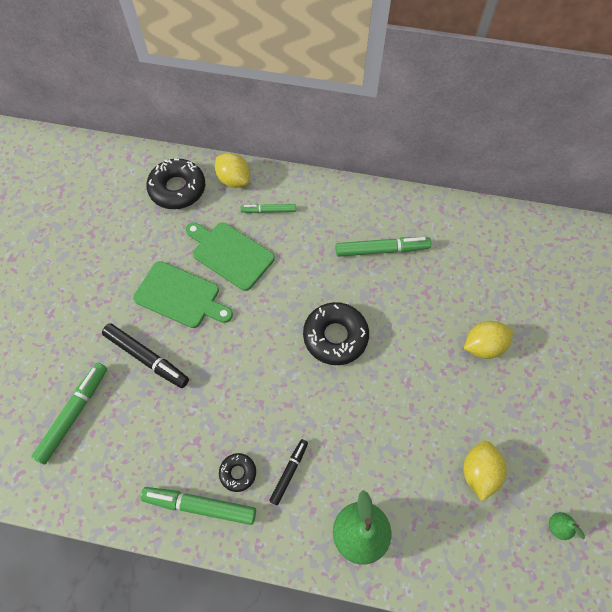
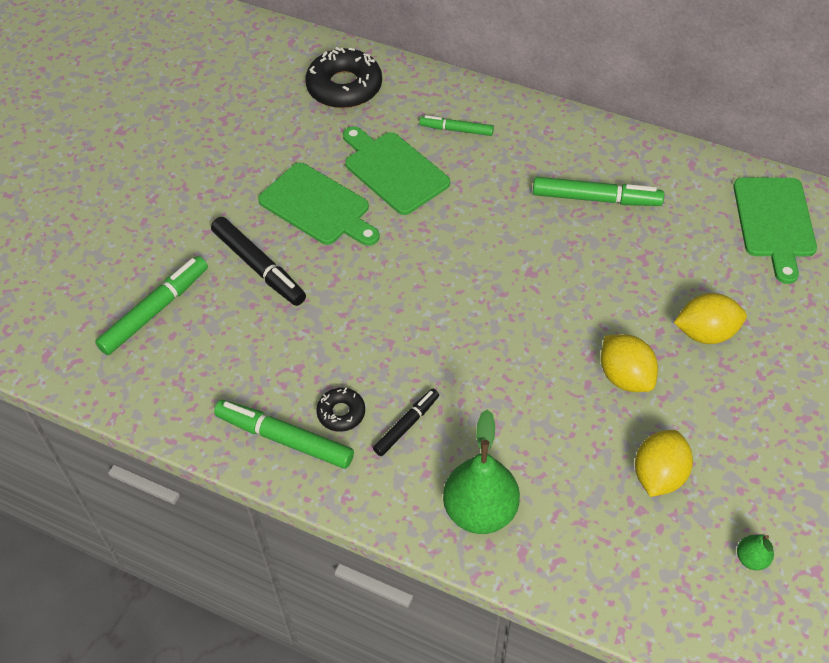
camera: 15 degrees right, 10 degrees down
(234, 180) = (420, 88): yellow lemon -> yellow lemon (625, 377)
(335, 336) = (507, 286): black donut -> none
(508, 245) = (774, 222): none -> green cutting board

